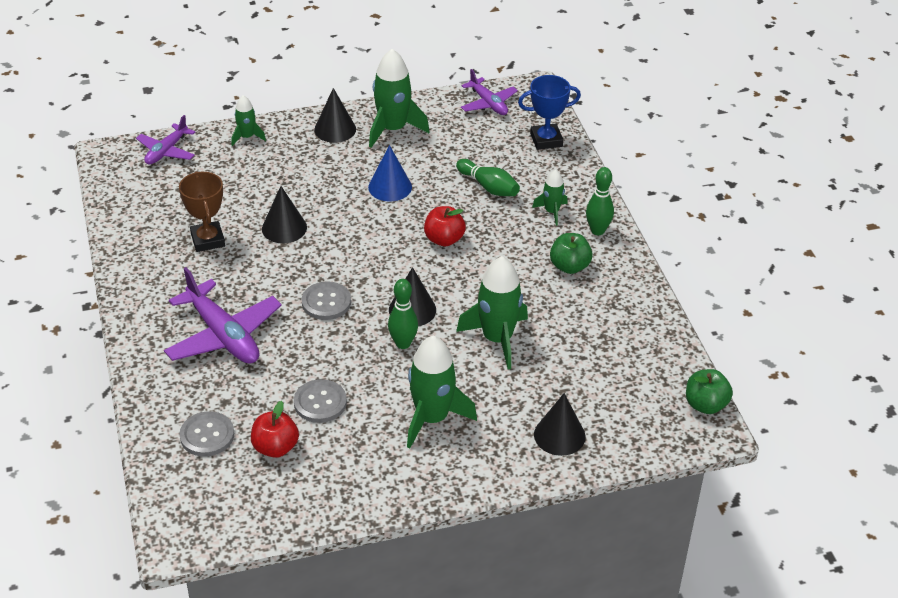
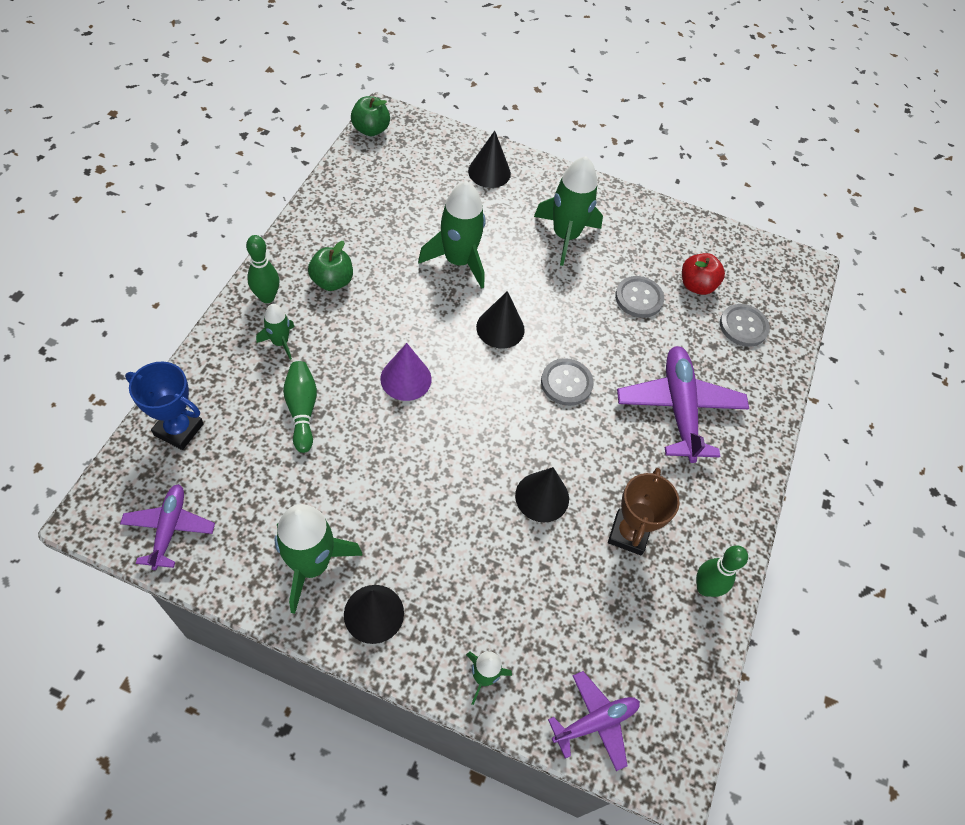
camera: 150 degrees left, 15 degrees up
(390, 187) = (394, 478): blue cone -> none
(403, 343) = (535, 304): green bowling pin -> green bowling pin (705, 588)
(444, 239) = (406, 379): red apple -> purple cone

